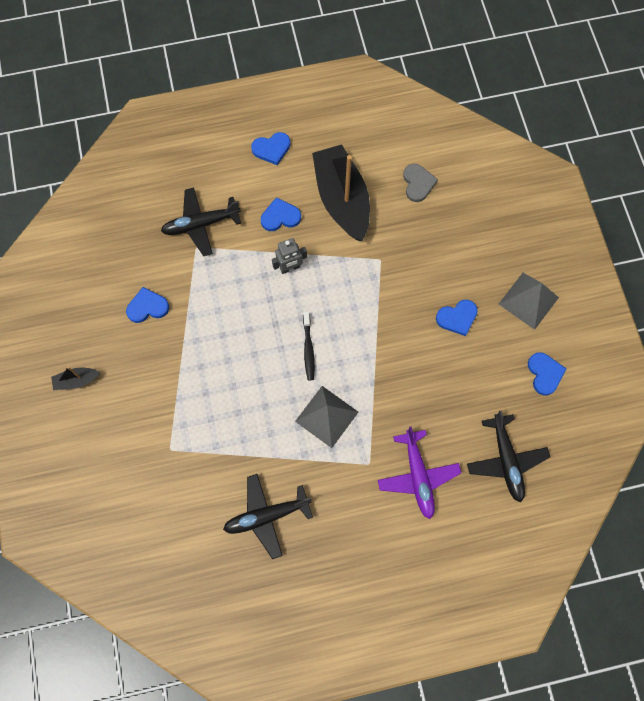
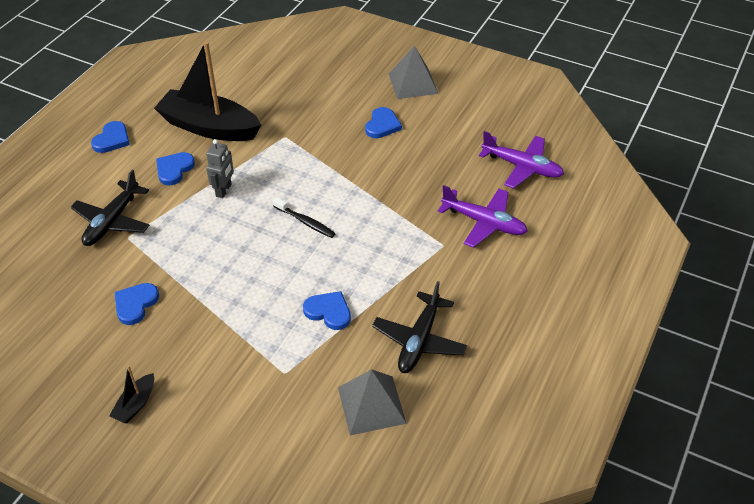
camera: 50 degrees left, 25 degrees down
(327, 416) = (375, 246): grey pyramid -> grey pyramid (371, 405)
(418, 183) = (253, 82): grey heart -> none
(506, 460) = (522, 167): black plane -> purple plane
(544, 374) = (477, 108): blue heart -> blue heart (329, 312)

